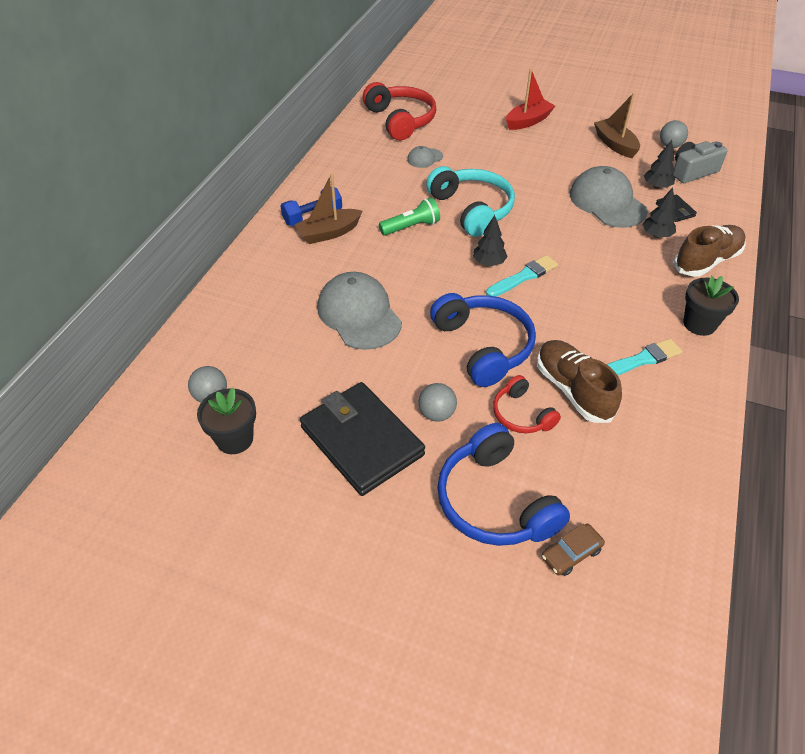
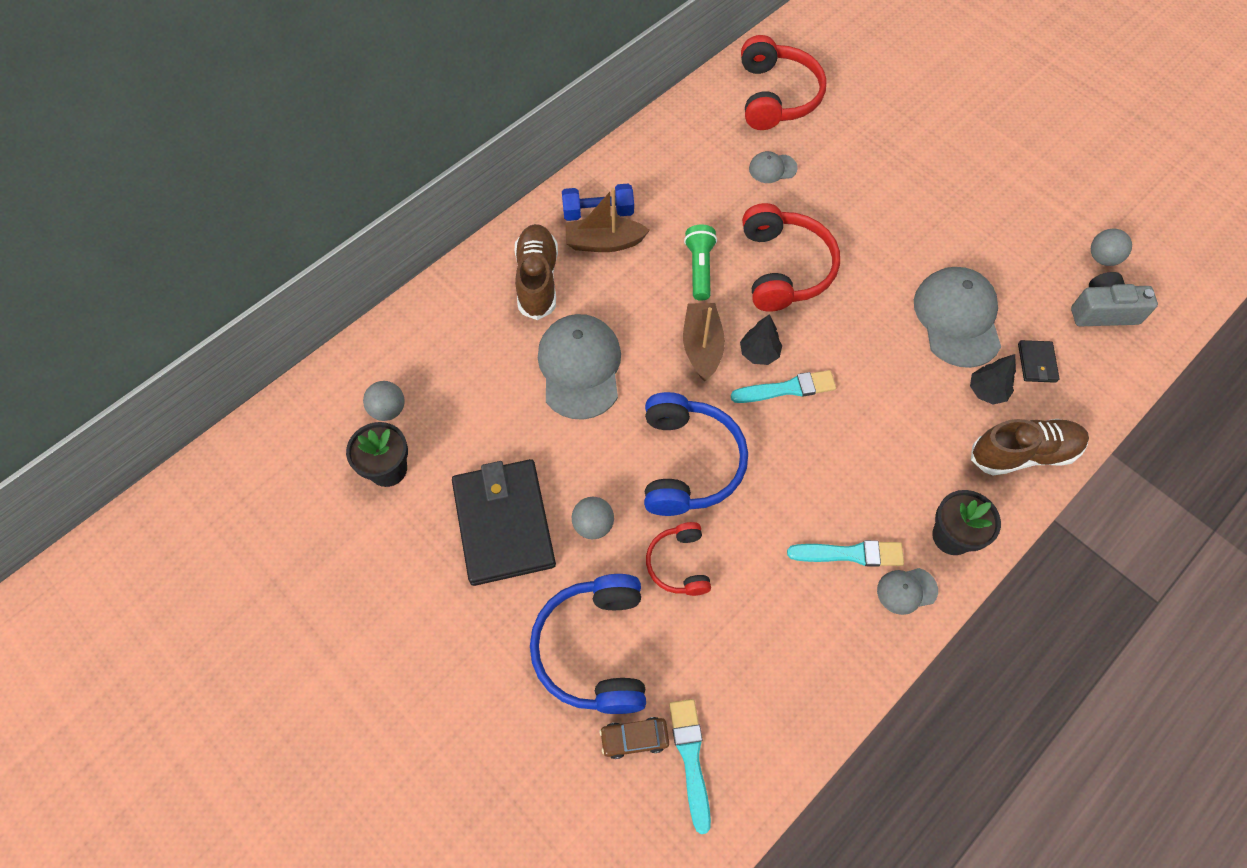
camera: 25 degrees right, 15 degrees up
(411, 227) = (700, 268): green flashlight -> green flashlight turned 90 degrees counterclockwise
(472, 209) = (784, 268): turquoise headphones -> red headphones
(528, 121) = (937, 152): red boat -> none
(573, 390) = (751, 559): brown shoe -> brown shoe (537, 280)
(615, 144) = (1028, 230): brown boat -> brown boat (702, 347)
(625, 548) = (691, 759): none -> turquoise brush
(656, 186) = (1038, 317): black tree -> none
(695, 368) = (906, 590): none -> grey cap

